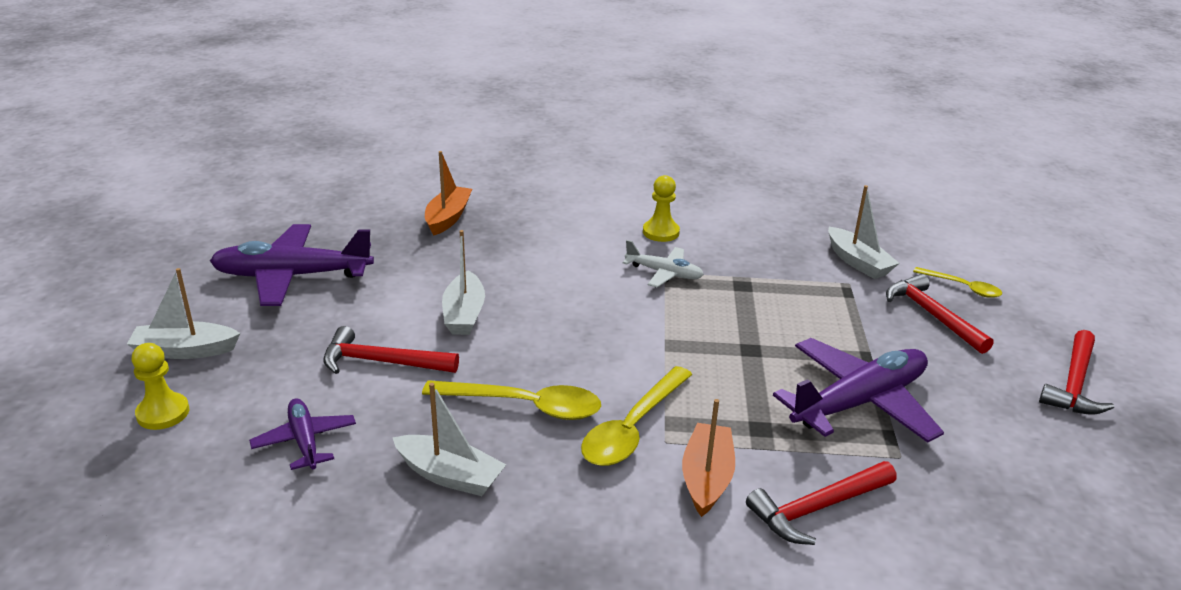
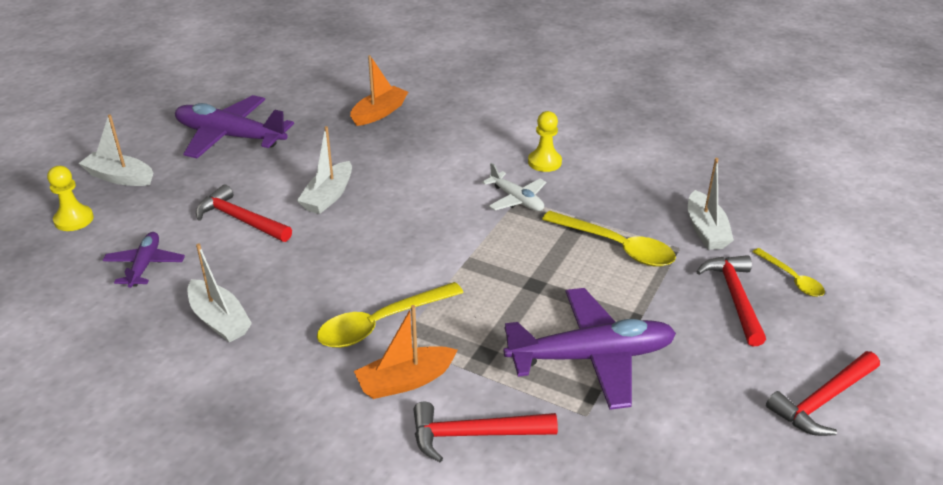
camera: 25 degrees right, 5 degrees up
(524, 406) = (314, 282): yellow spoon -> yellow spoon (616, 247)
(706, 478) = (405, 381): orange boat -> orange boat turned 150 degrees counterclockwise

